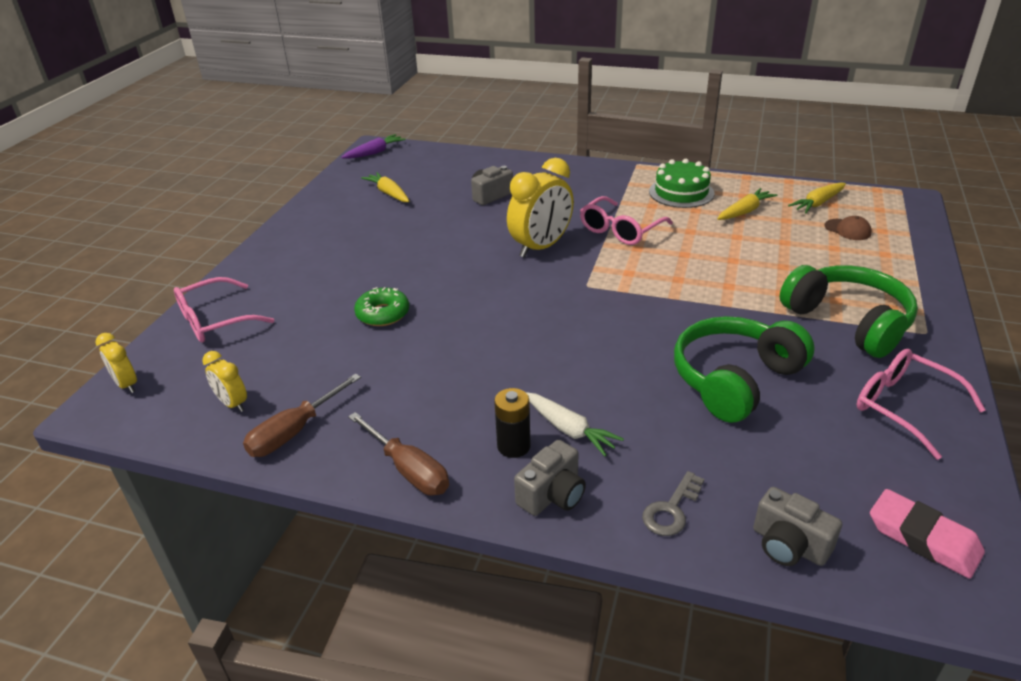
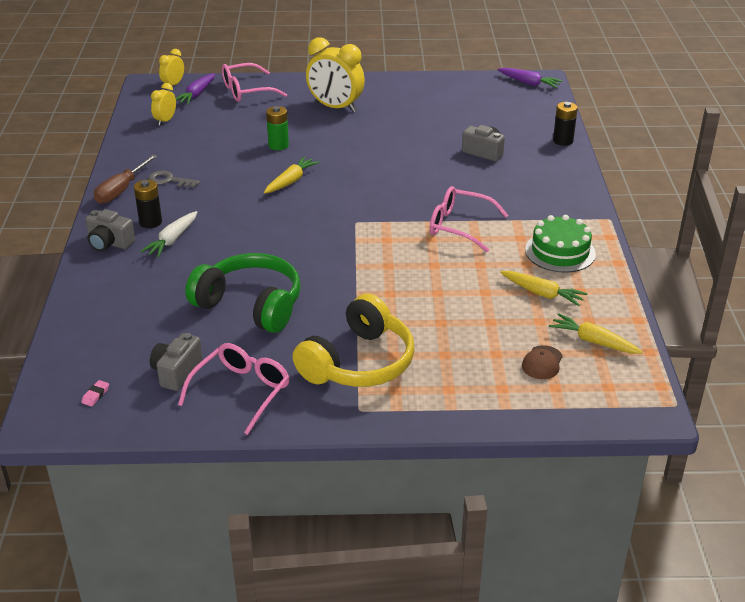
camera: 70 degrees right, 0 degrees up
(181, 365) = (196, 94): none -> purple carrot
(216, 320) = (247, 91): pink glasses -> pink glasses turned 60 degrees counterclockwise
(294, 432) = (145, 146): brown screwdriver -> none
(383, 314) = (278, 145): green donut -> green battery
(388, 193) = (457, 106): yellow carrot -> yellow carrot (291, 181)
(495, 158) = (563, 141): none -> black battery
(541, 247) = (406, 191): yellow clock -> yellow clock (335, 107)
(671, 509) = (104, 289): grey key -> grey key (169, 180)
(789, 545) = (81, 337): grey camera -> grey camera (177, 372)
(848, 321) = (359, 363): green headphones -> yellow headphones
(923, 538) = (95, 395): pink eraser -> pink eraser, size x0.42

